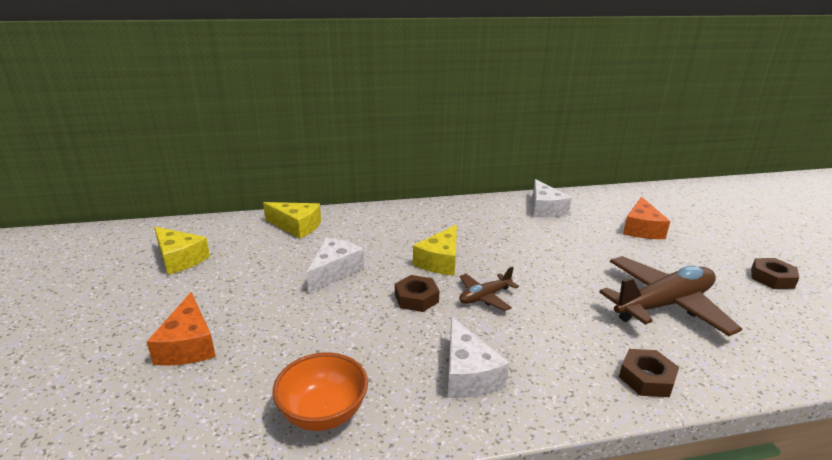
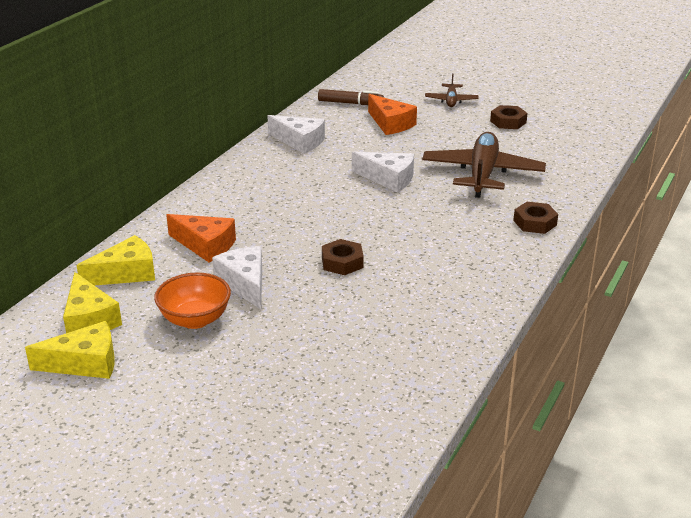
camera: 50 degrees left, 5 degrees up
(188, 345) = (257, 395): orange cheese -> orange cheese (205, 245)
(323, 413) = (422, 356): orange bowl -> orange bowl (195, 319)
(440, 261) = (305, 227): yellow cheese -> yellow cheese (89, 319)
(468, 374) = (454, 282): white cheese -> white cheese (388, 179)
(484, 297) = (381, 233): brown plane -> brown plane (451, 100)
(632, 202) = (350, 103): none -> brown marker

